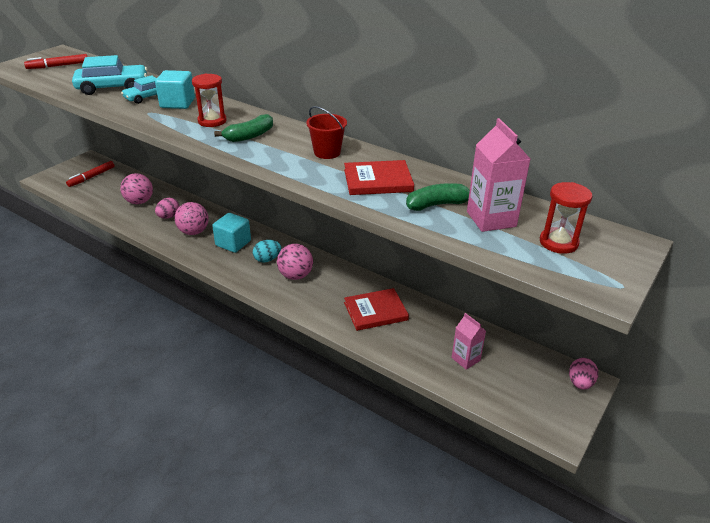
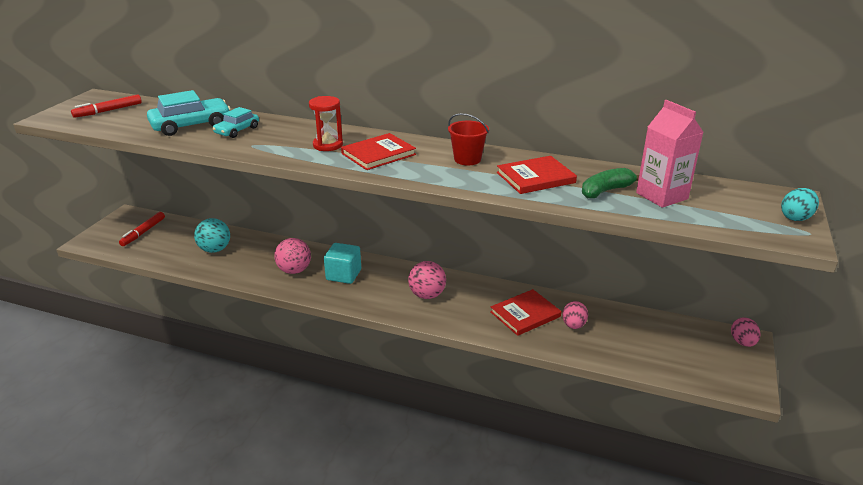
camera: 15 degrees left, 5 degrees down
(139, 202) = (215, 249): pink ball -> turquoise ball
(168, 216) = (257, 259): pink egg -> pink egg (573, 325)
(177, 103) = (276, 132): turquoise cube -> none
(249, 136) = (378, 154): green banana -> red book
(267, 259) = (389, 284): turquoise egg -> turquoise egg (796, 217)
(465, 359) = (633, 341): pink carton -> none
(558, 242) = (732, 206): red hourglass -> none

